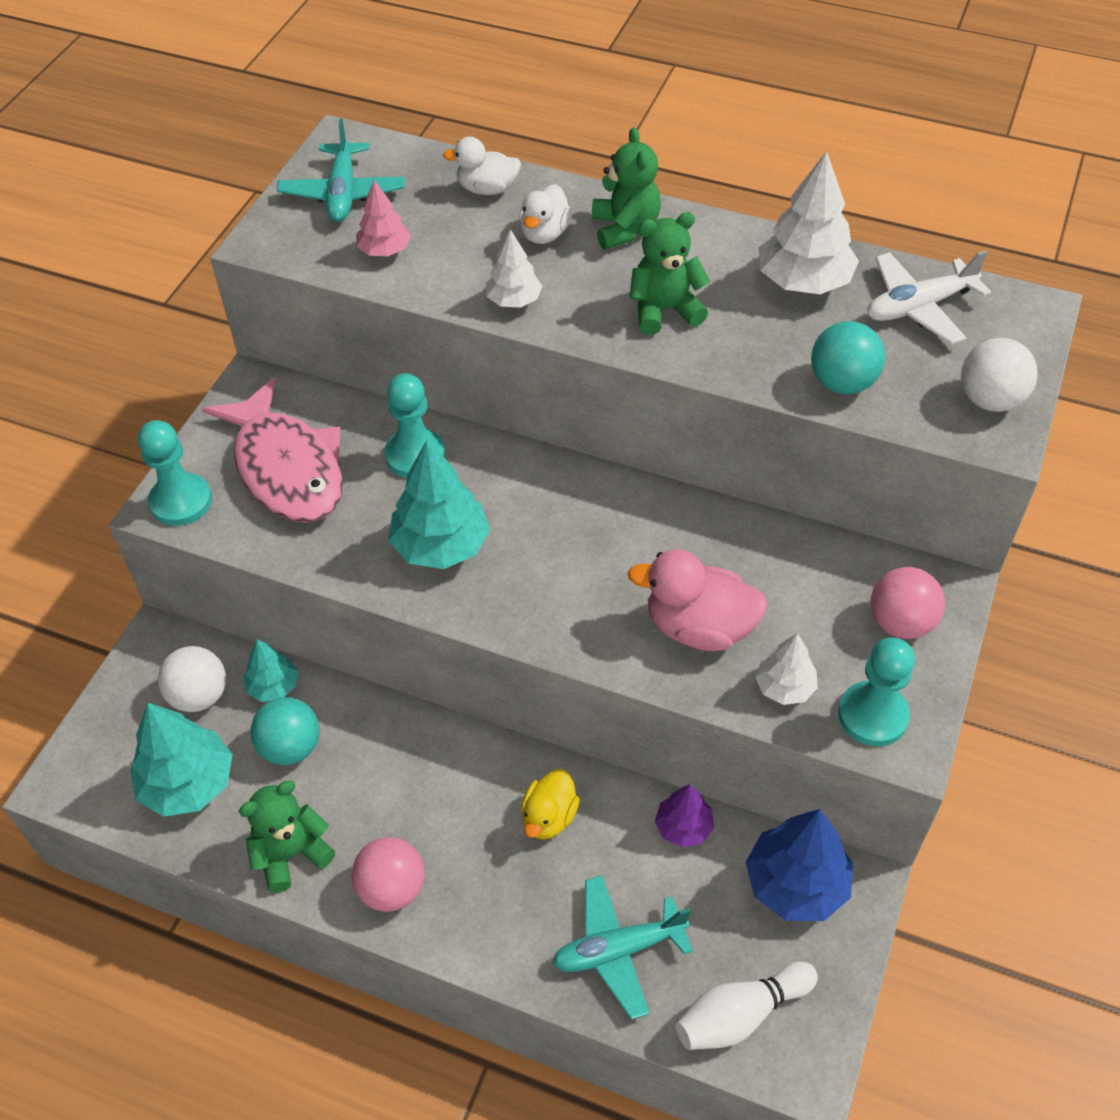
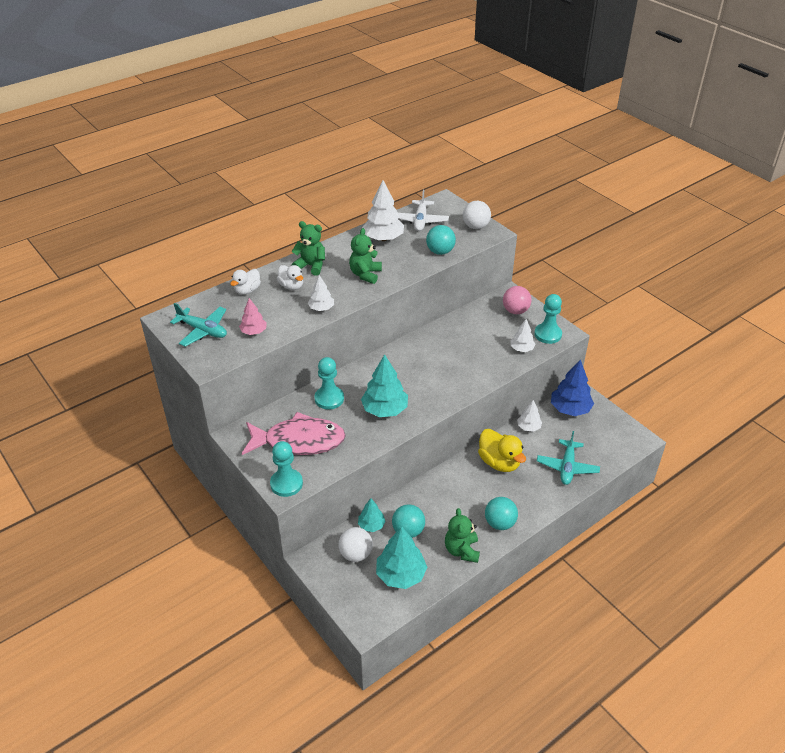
camera: 60 degrees left, 10 degrees down
(392, 888) = (500, 523): pink ball -> turquoise ball
(549, 817) = (499, 462): yellow duck -> yellow duck, size x1.58
(683, 827) = (528, 427): purple tree -> white tree
(699, 627) = (481, 357): pink duck -> none
(740, 1014) = (610, 446): white bowling pin -> none

